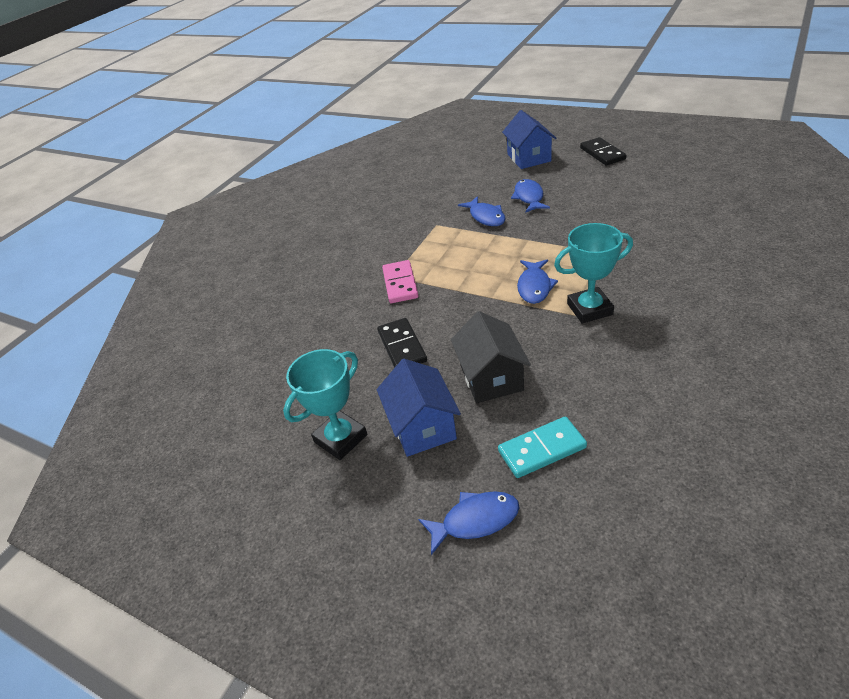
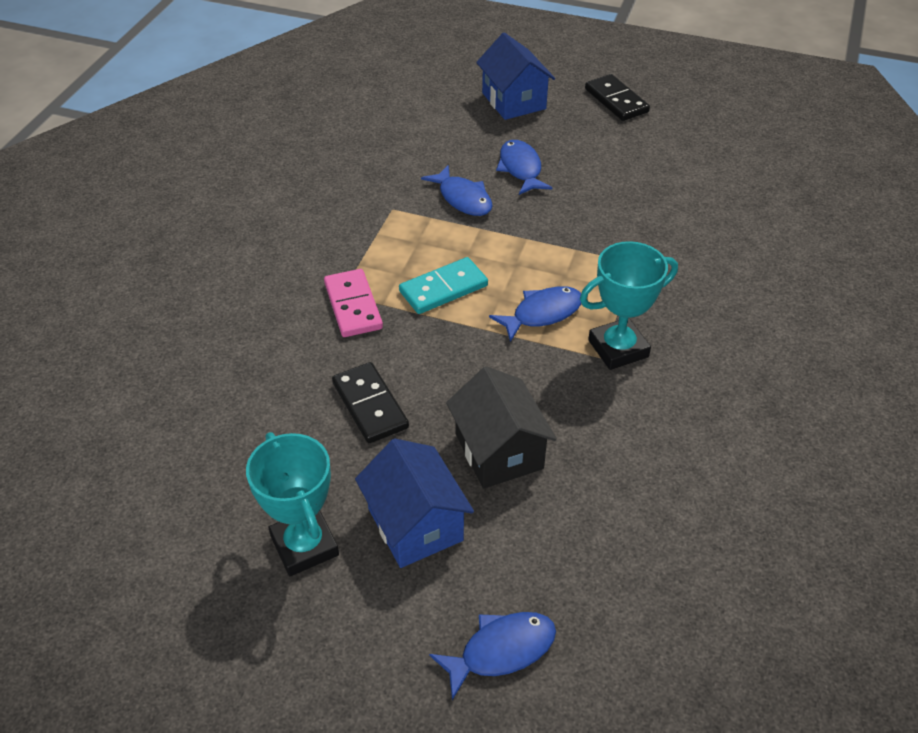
camera: 15 degrees left, 5 degrees up
(340, 438) = (304, 545): turquoise trophy -> turquoise trophy turned 60 degrees counterclockwise
(534, 287) = (542, 313): blue fish -> blue fish turned 120 degrees counterclockwise
(542, 449) = (574, 550): turquoise domino -> turquoise domino (443, 288)

